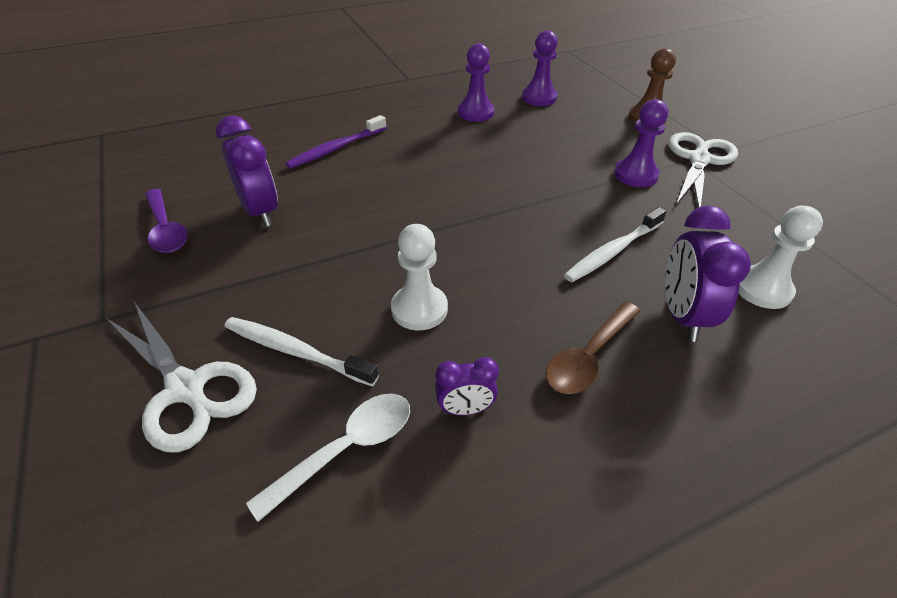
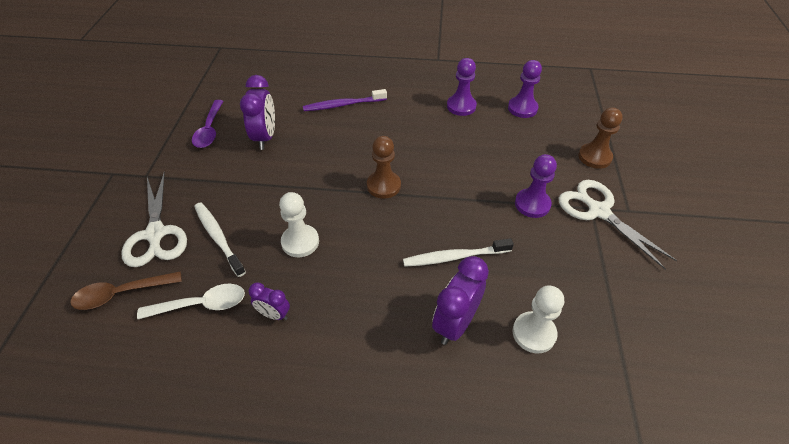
camera: 30 degrees right, 5 degrees up
(465, 212) = (383, 186): none -> brown pawn
(589, 357) = (369, 319): brown spoon -> brown spoon (121, 294)
(699, 160) = (599, 211): white scissors -> white scissors turned 90 degrees counterclockwise

